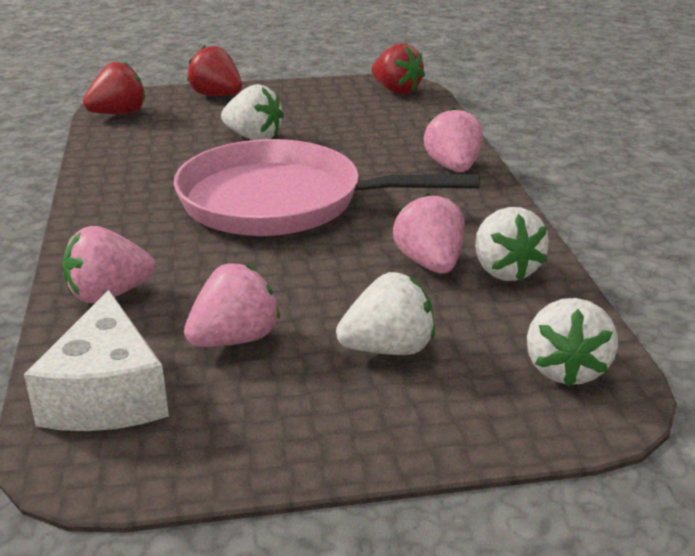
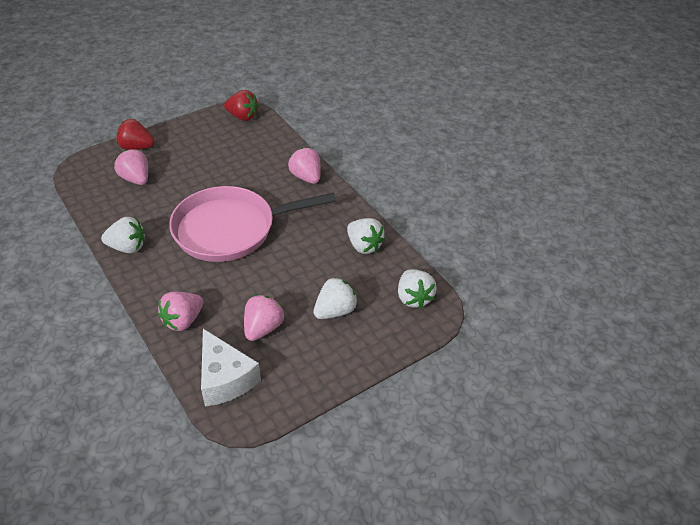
camera: 25 degrees left, 15 degrees up
(118, 113) = (86, 180): red strawberry -> none
(254, 137) = (183, 180): white strawberry -> white strawberry (127, 247)
(430, 264) = (328, 252): pink strawberry -> pink strawberry (136, 179)

